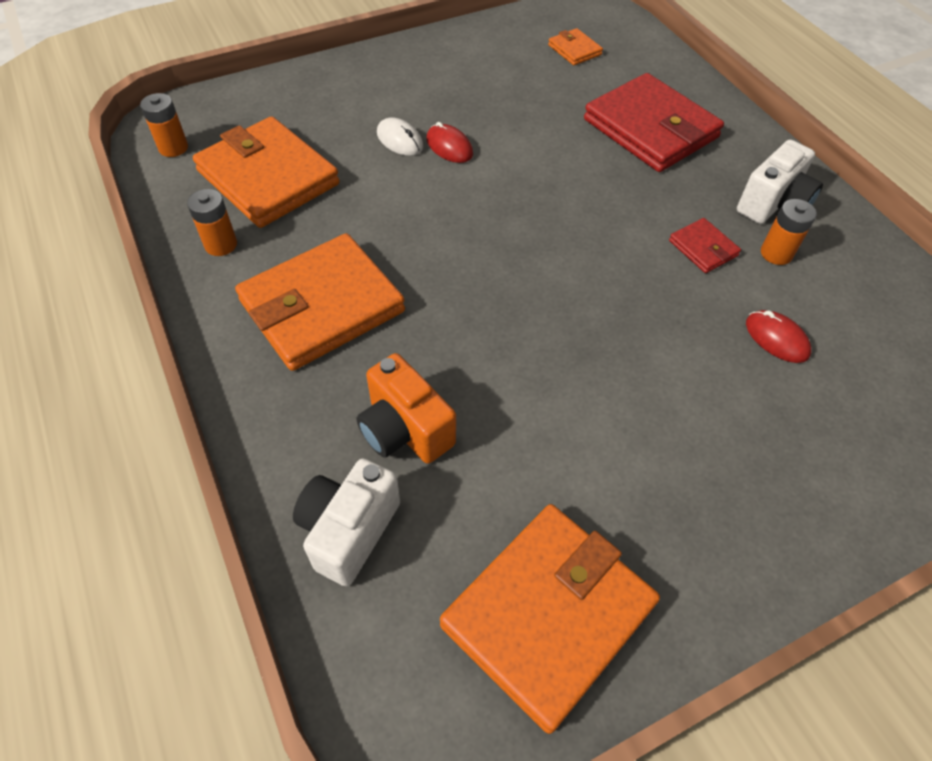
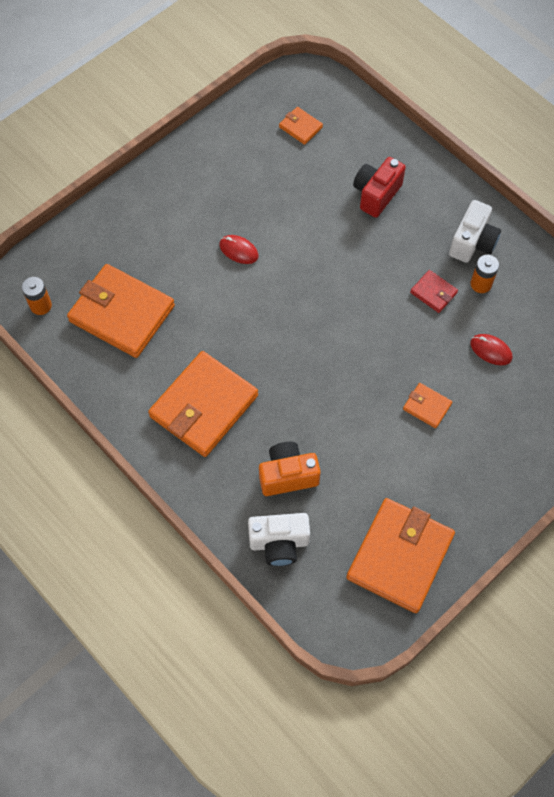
camera: 15 degrees left, 10 degrees up
(221, 244) = (116, 378): orange battery -> none
(349, 530) = (279, 543): white camera -> white camera turned 105 degrees counterclockwise
(399, 140) = (201, 254): white mouse -> none
(405, 430) = (288, 475): orange camera -> orange camera turned 135 degrees clockwise
(650, 129) = (376, 194): red wallet -> red camera
(657, 389) = (427, 406): none -> orange wallet

